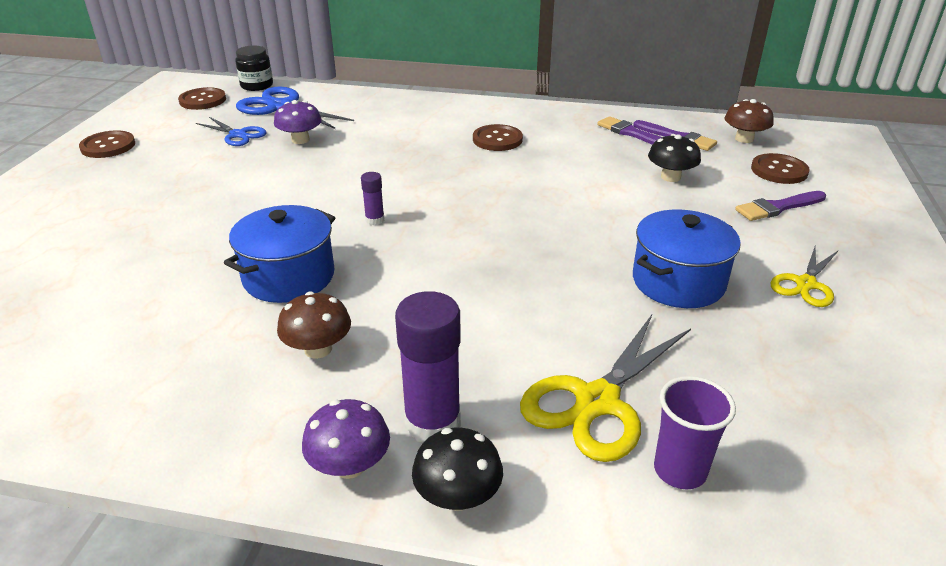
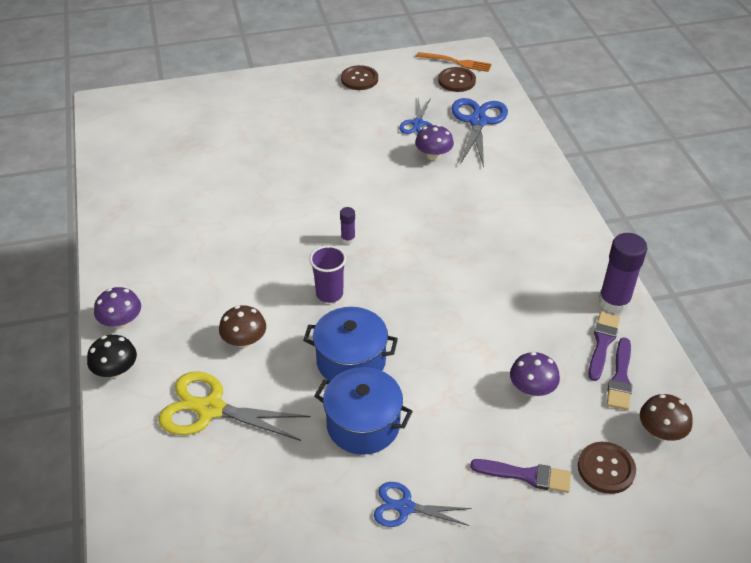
camera: 65 degrees right, 10 degrees up
(173, 93) = (456, 62): none -> orange fork
(257, 85) = (504, 92): black jar -> none
(289, 277) = (262, 229): blue pot -> blue pot (351, 361)
(318, 349) = (202, 272): brown mushroom -> brown mushroom (244, 340)
(432, 423) = (163, 342): purple glue stick -> purple glue stick (614, 302)
(497, 139) = (518, 259): brown button -> none
(670, 177) = (532, 388): black mushroom -> purple mushroom
(679, 470) = (167, 460): purple cup -> purple cup (329, 294)
(778, 207) = (526, 475): purple brush -> purple brush turned 150 degrees clockwise
(805, 284) = (405, 507): yellow scissors -> blue scissors

